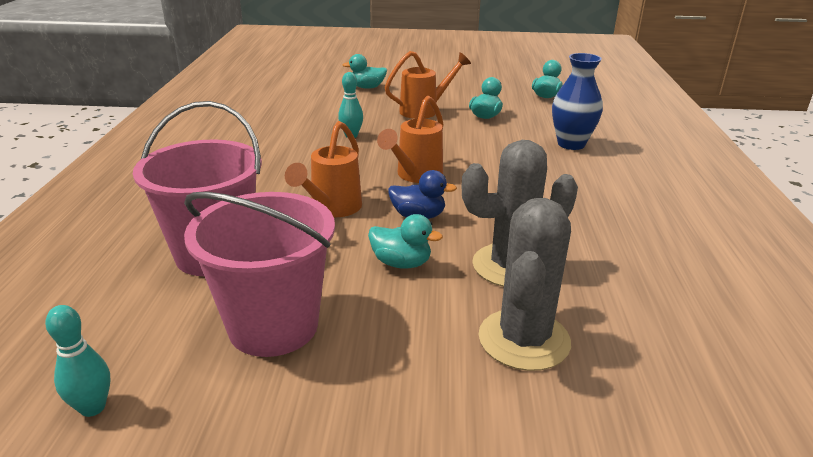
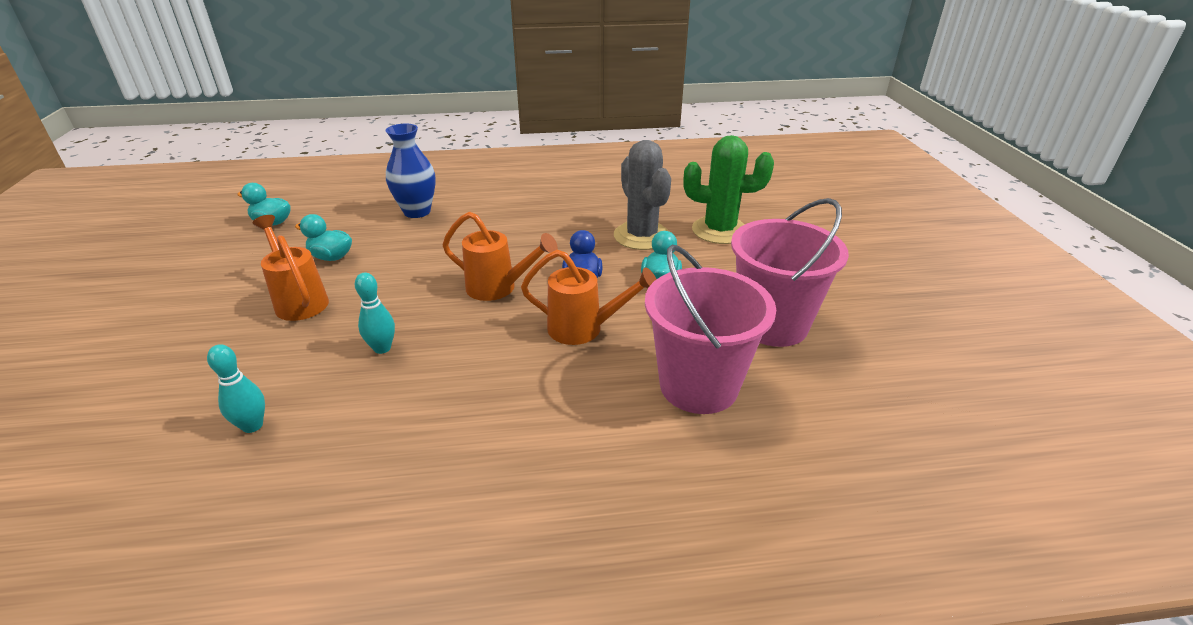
camera: 100 degrees left, 5 degrees up
(93, 407) = (909, 385): turquoise bowling pin -> turquoise bowling pin (252, 425)
(367, 87) = (168, 365): turquoise duck -> none
(524, 339) = (719, 230): grey cactus -> green cactus

